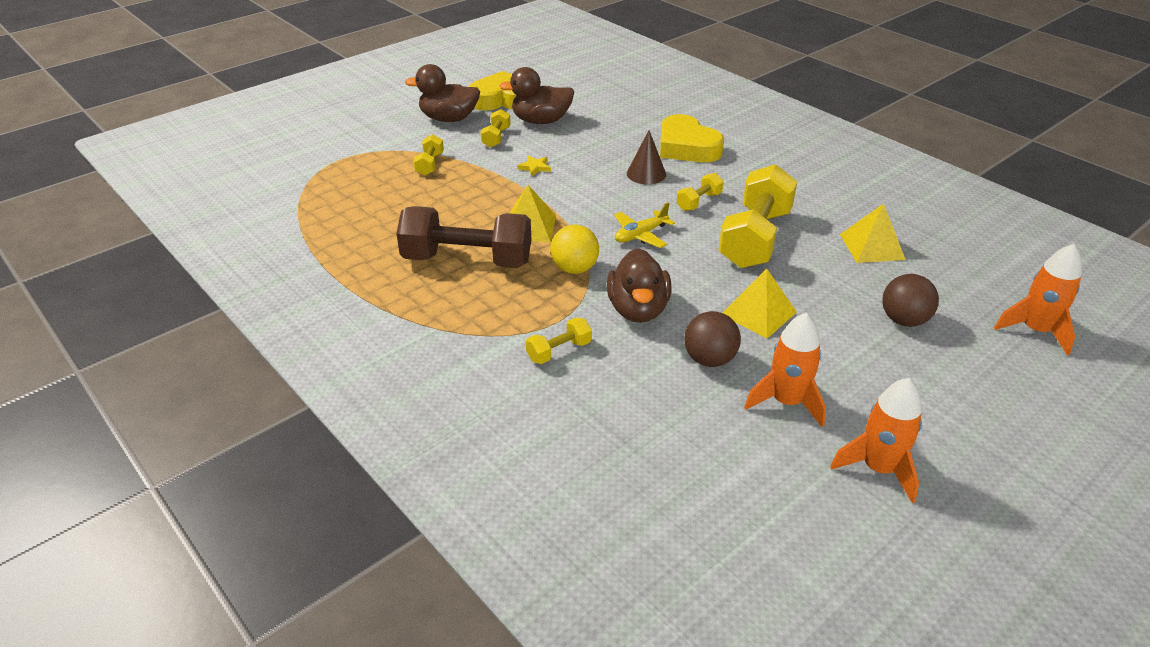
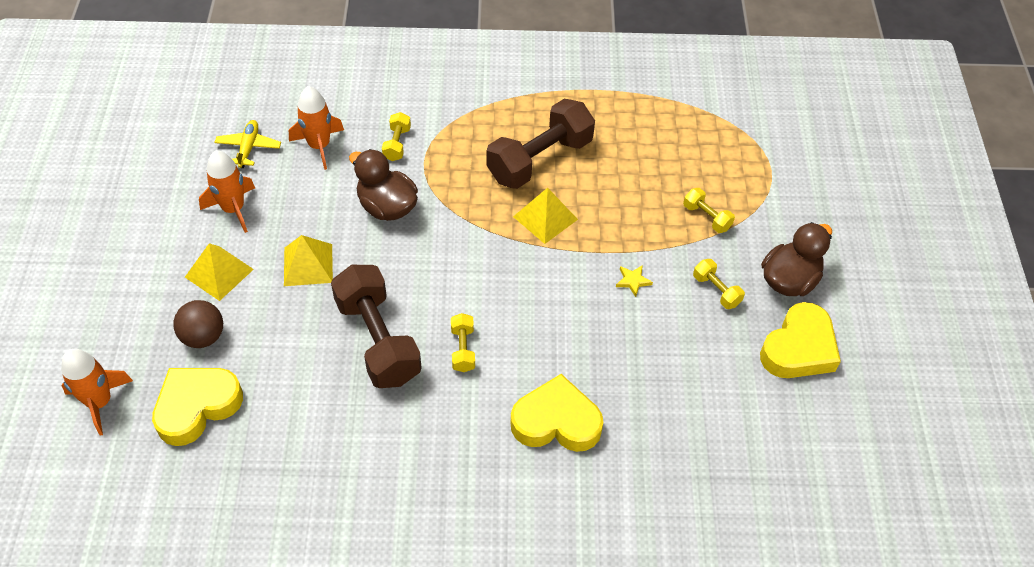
camera: 130 degrees right, 15 degrees up
(541, 121) = (720, 346): brown duck -> none
(574, 269) = (466, 207): yellow ball -> none
(640, 235) = (462, 273): yellow plane -> yellow plane (248, 148)
(646, 174) = (543, 349): brown cone -> none
(709, 359) = (305, 204): brown ball -> none
(755, 238) = (377, 340): yellow dumbbell -> brown dumbbell
(872, 246) = (280, 407): yellow pyramid -> yellow pyramid (219, 273)
(878, 469) = (150, 204): orange rocket -> orange rocket (319, 146)
(943, 282) = (197, 407): none -> yellow heart

